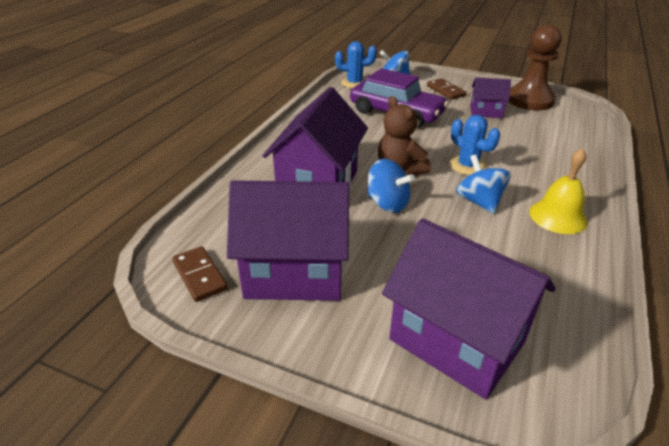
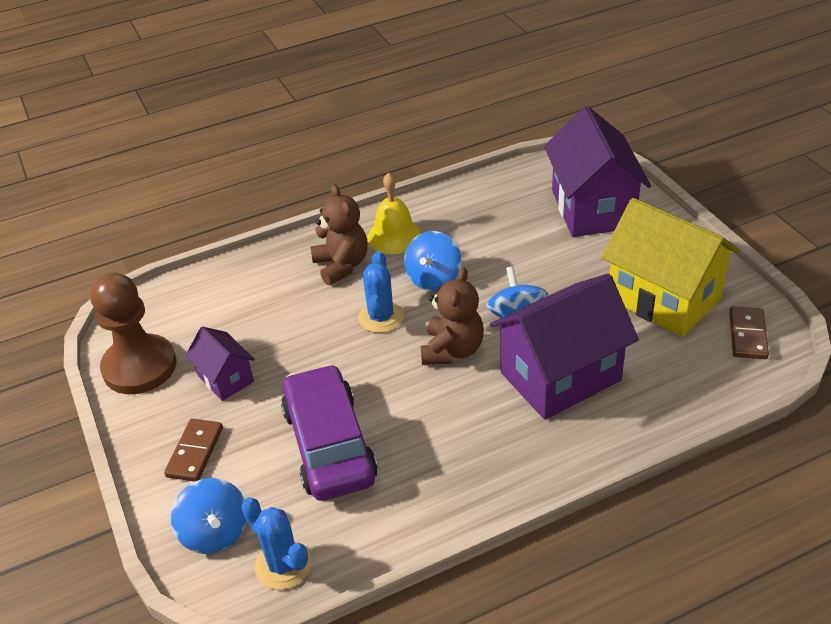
camera: 135 degrees left, 5 degrees up
(294, 273) = (663, 299): purple house -> yellow house
(546, 180) = (341, 265): none -> brown teddy bear

